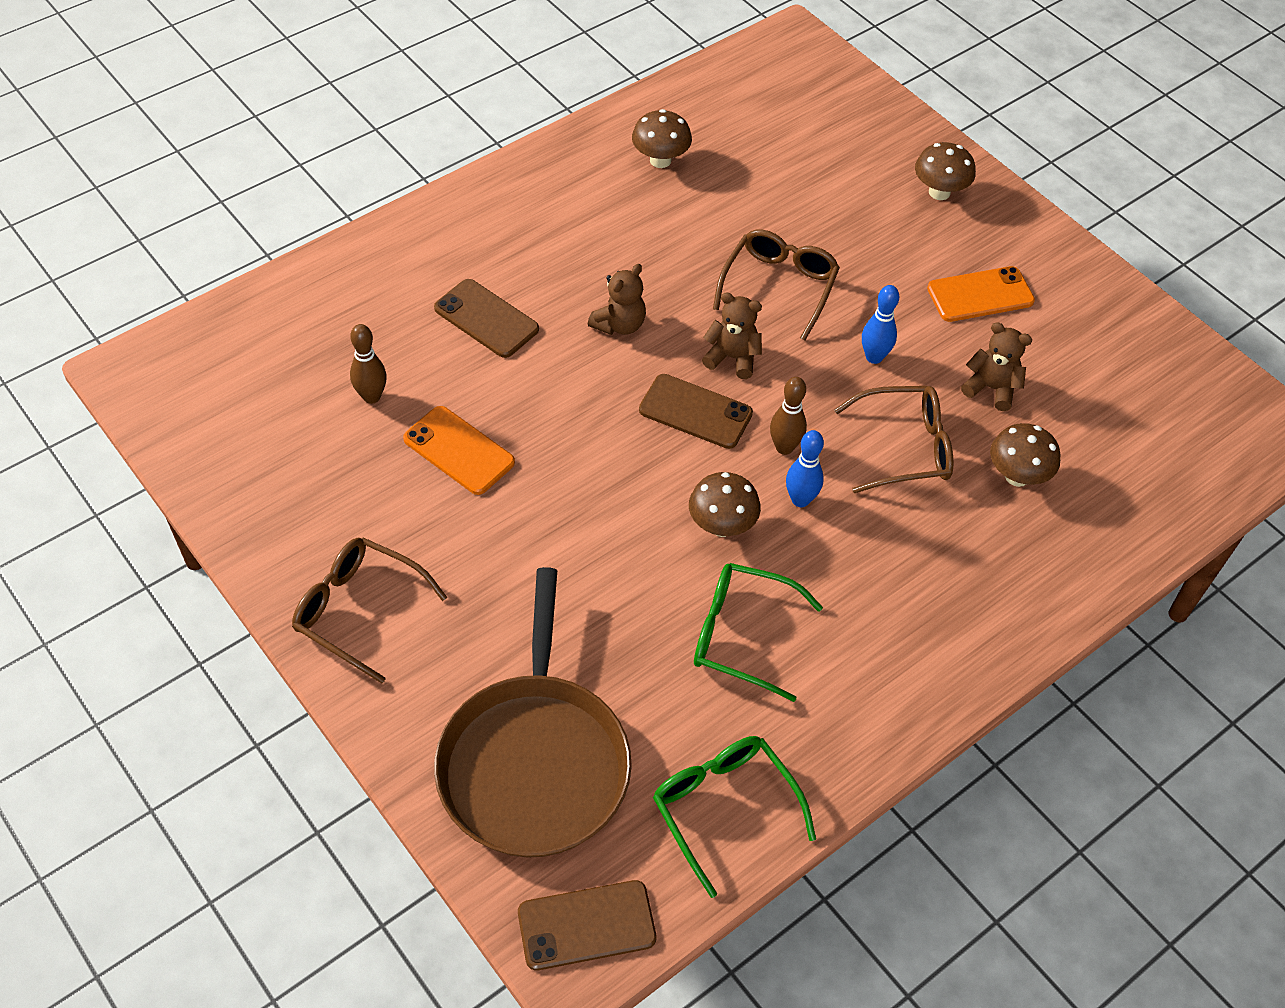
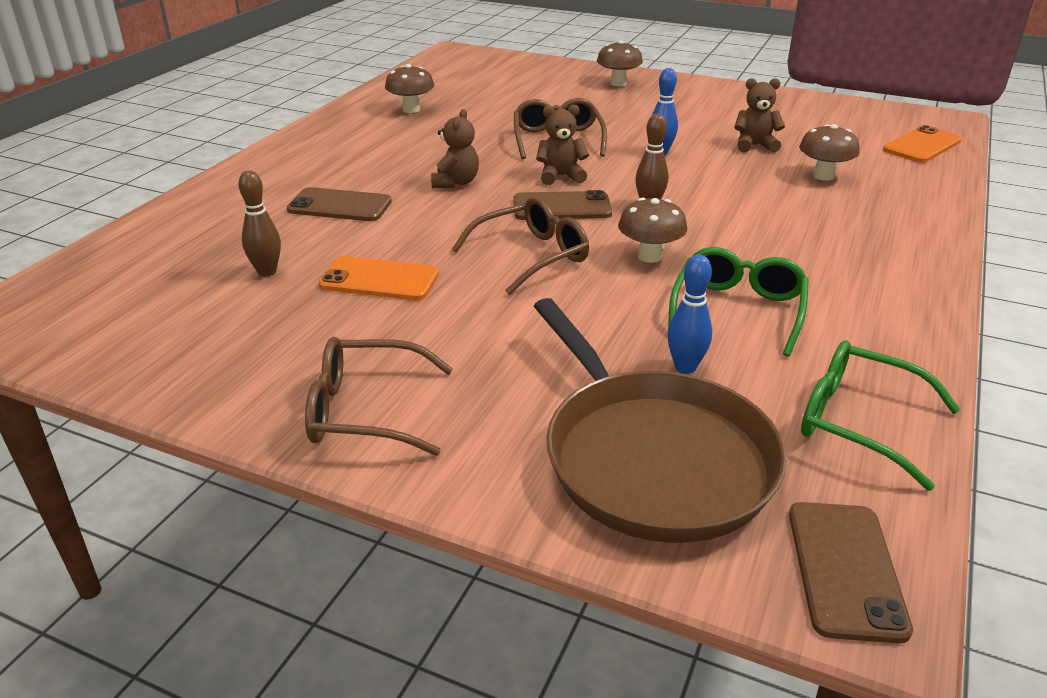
camera: 25 degrees left, 20 degrees down
(586, 925) = (845, 569): brown phone -> brown phone turned 45 degrees counterclockwise
(741, 635) = (738, 310): green glasses -> green glasses turned 120 degrees clockwise
(800, 500) = (692, 227): blue bowling pin -> blue bowling pin (685, 367)
(905, 448) = (733, 184): brown glasses -> brown glasses (531, 256)
(980, 295) = (696, 113): orange phone -> orange phone (922, 145)

